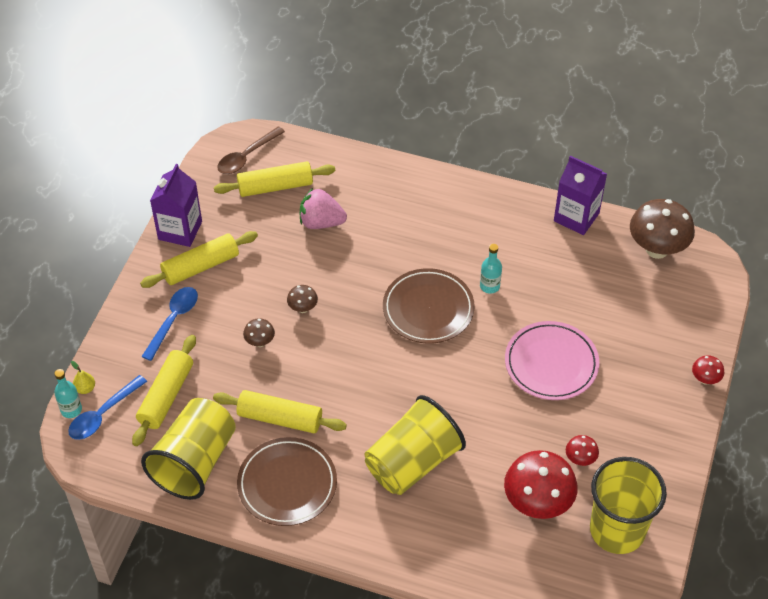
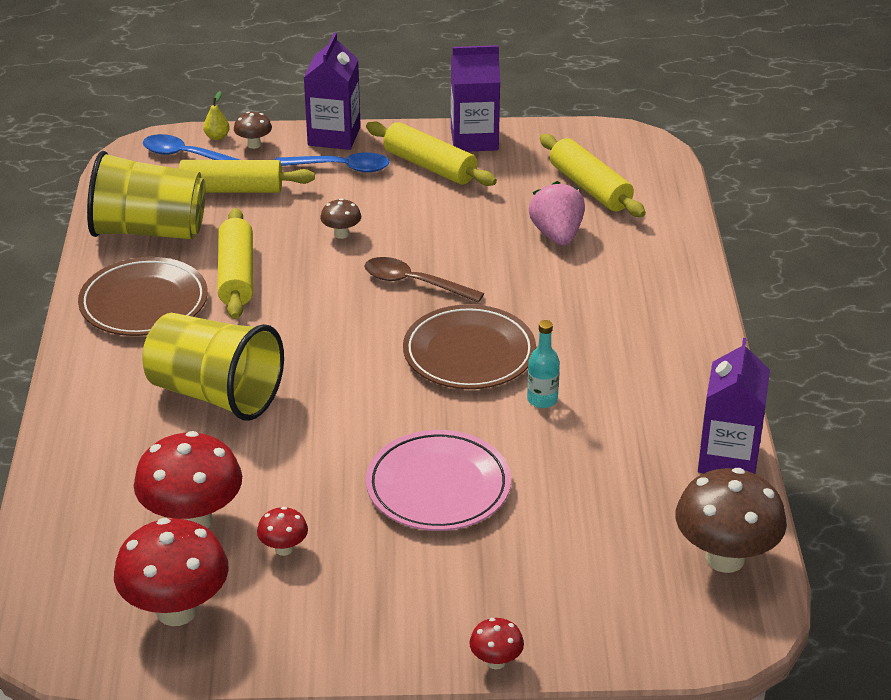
camera: 70 degrees right, 15 degrees down
(71, 409) = (185, 136): turquoise bottle -> none
(127, 313) = (334, 136): none -> purple carton
(246, 156) = (622, 156): brown spoon -> brown spoon (414, 283)
(303, 308) = (411, 253): brown mushroom -> brown mushroom (254, 144)
(617, 530) = (176, 611): yellow cup -> red mushroom

